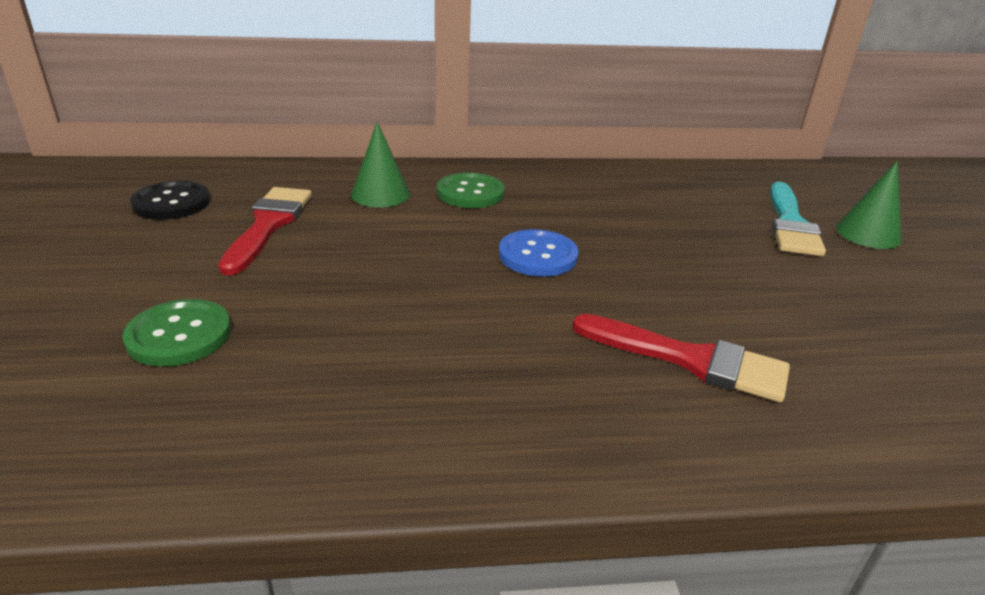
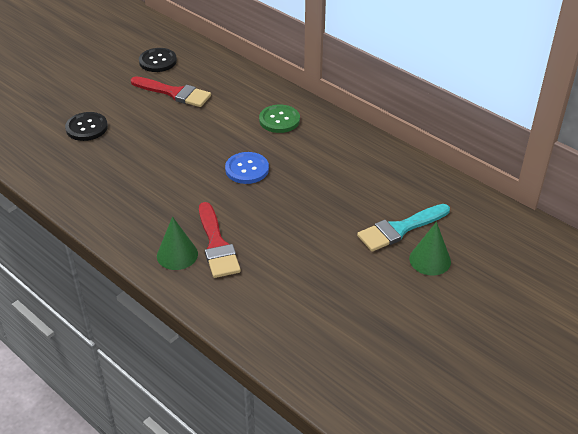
camera: 50 degrees right, 10 degrees up
(179, 335) = (86, 128): green button -> black button
(268, 225) = (174, 93): red brush -> red brush turned 60 degrees clockwise
(380, 194) = (240, 99): green cone -> green cone (177, 254)

